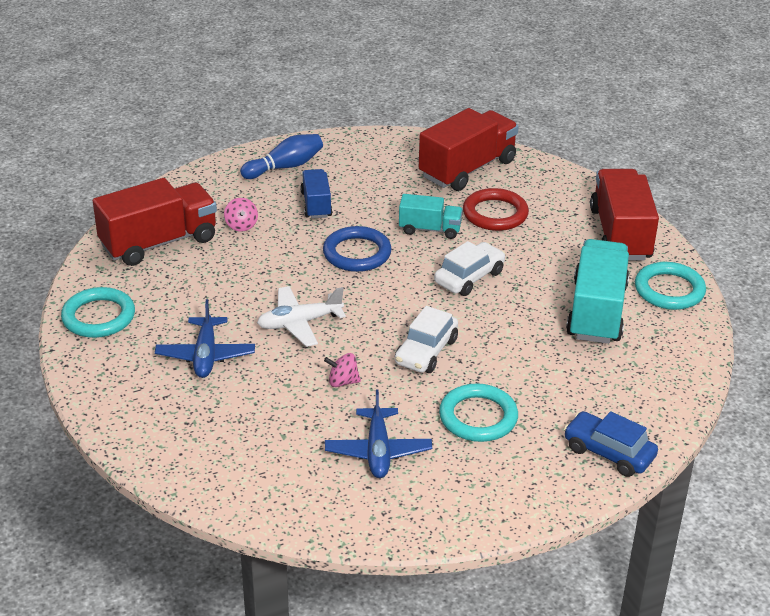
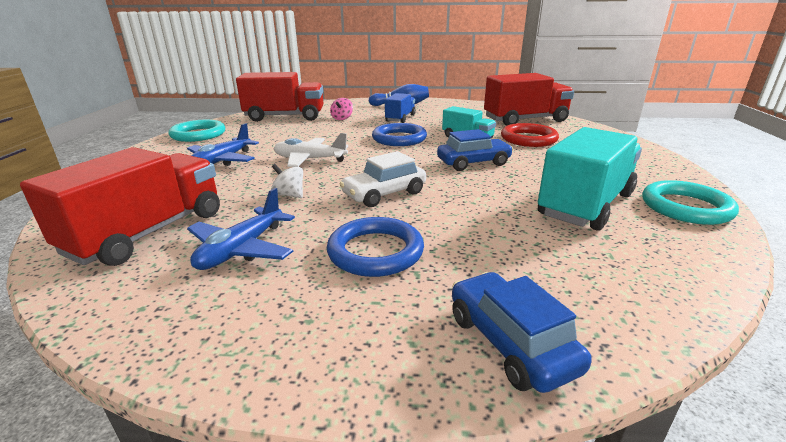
camera: 30 degrees right, 10 degrees down
(343, 382) = (289, 195): pink spinning top -> white spinning top
(469, 277) = (473, 163): white car -> blue car
(478, 417) = (375, 251): turquoise ring -> blue ring
(620, 234) = (642, 165): red truck -> red truck (148, 233)

